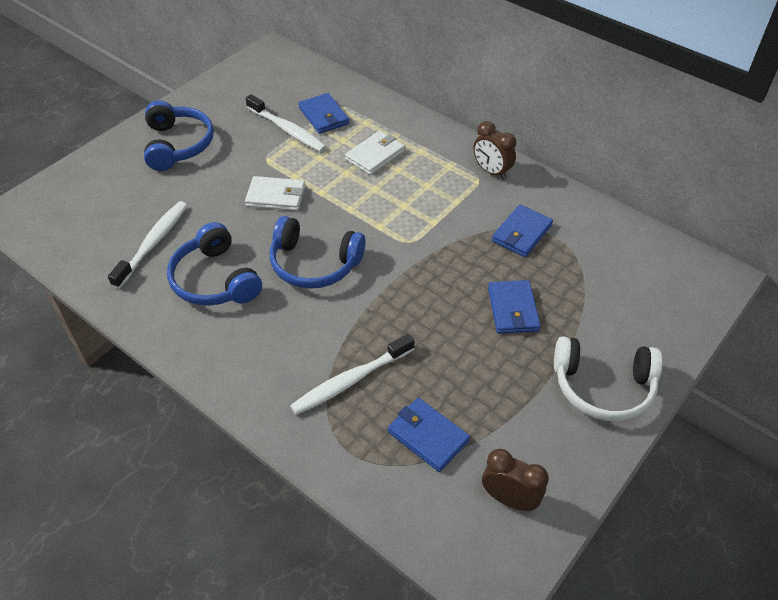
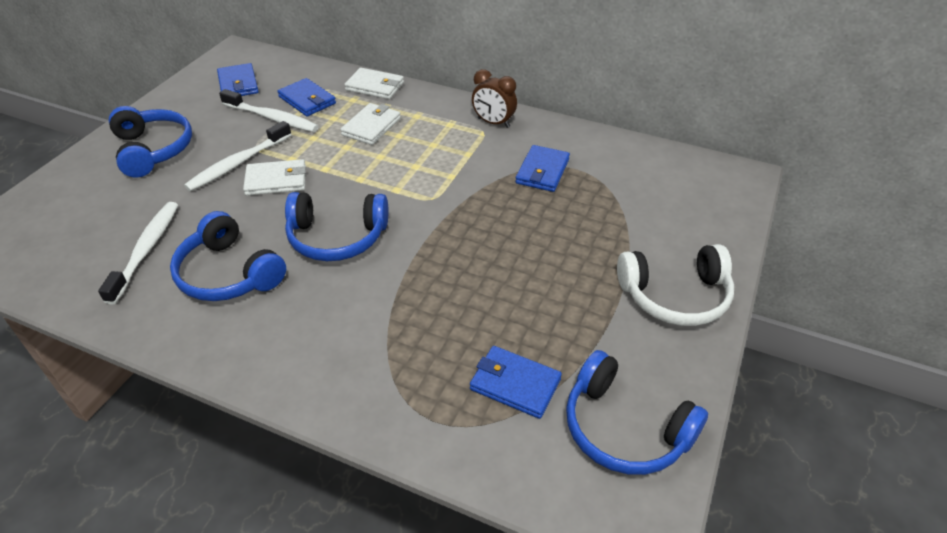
camera: 15 degrees left, 5 degrees down
(350, 381) = (412, 346): white toothbrush -> white toothbrush (238, 163)
(390, 111) = (375, 86): none -> white wallet
(509, 499) = (624, 429): brown clock -> blue headphones
(513, 309) = (559, 241): blue wallet -> blue wallet (238, 84)

